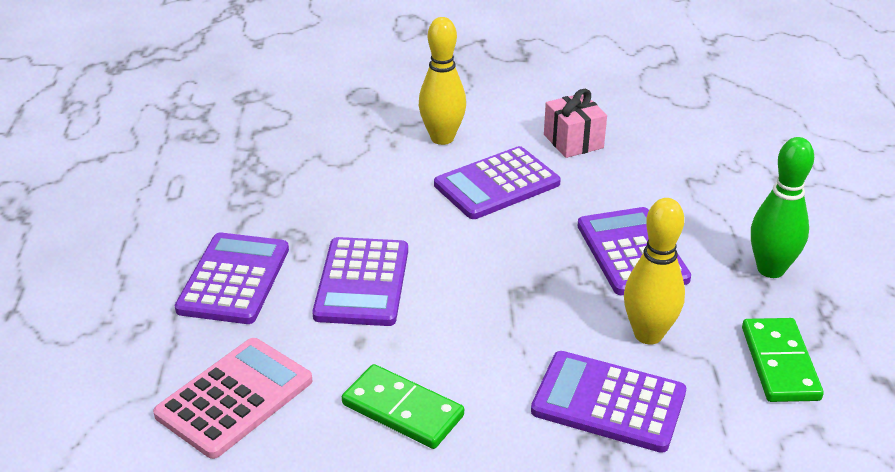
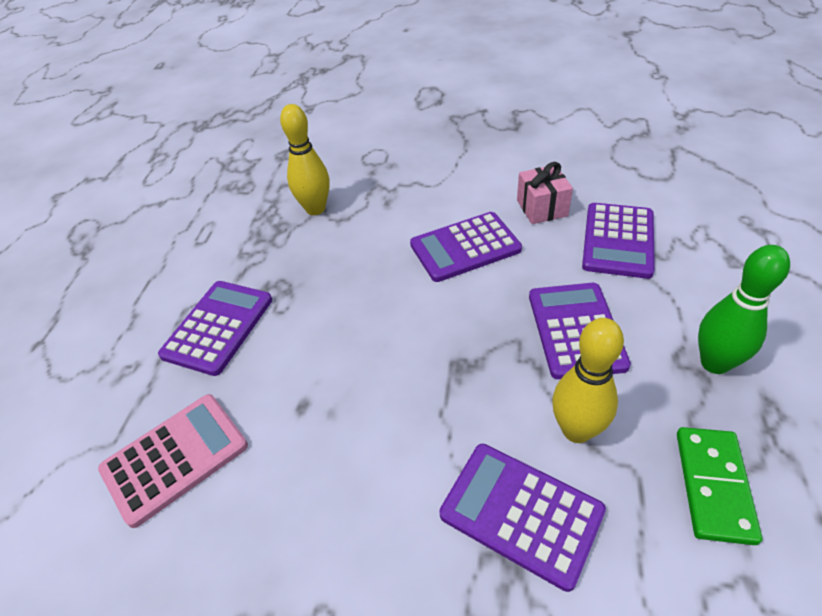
camera: 15 degrees right, 10 degrees up
(362, 282) = (322, 341): purple calculator -> purple calculator (618, 240)
(402, 410) = (317, 494): green domino -> none
(442, 138) = (429, 199): yellow bowling pin -> yellow bowling pin (315, 209)

